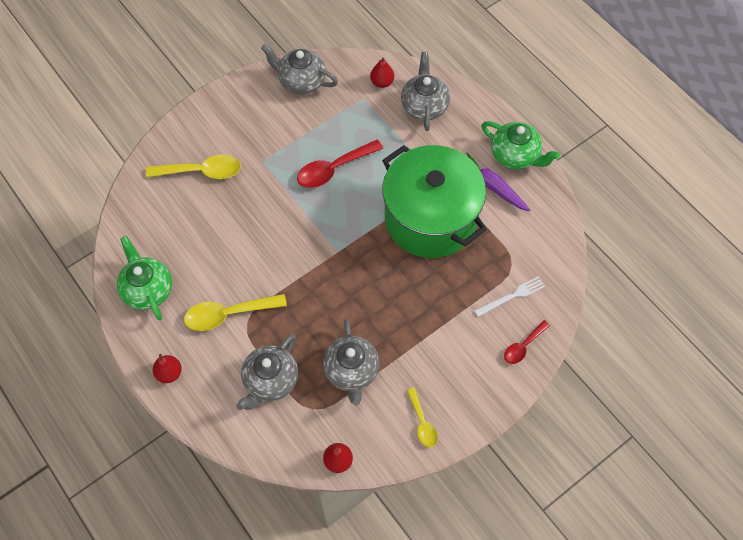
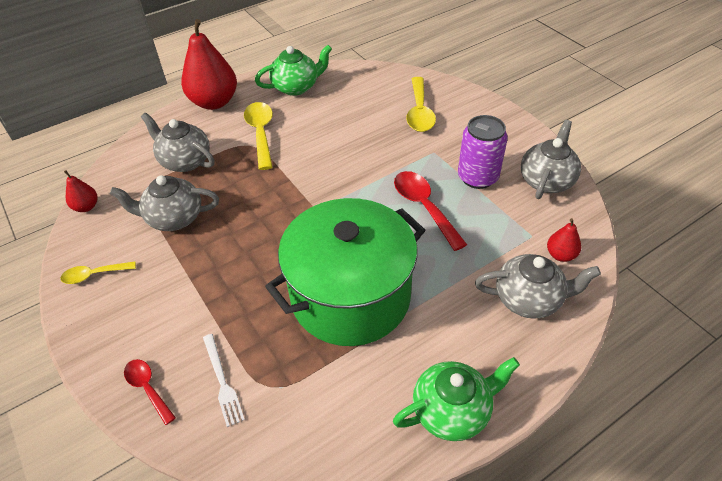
camera: 95 degrees right, 15 degrees down
(169, 373) = (214, 102): red pear -> red pear, size x2.15
(297, 129) = (477, 177): none -> purple can
(491, 186) = (398, 372): purple carrot -> none
(515, 156) = (452, 411): green teapot -> green teapot turned 150 degrees counterclockwise

